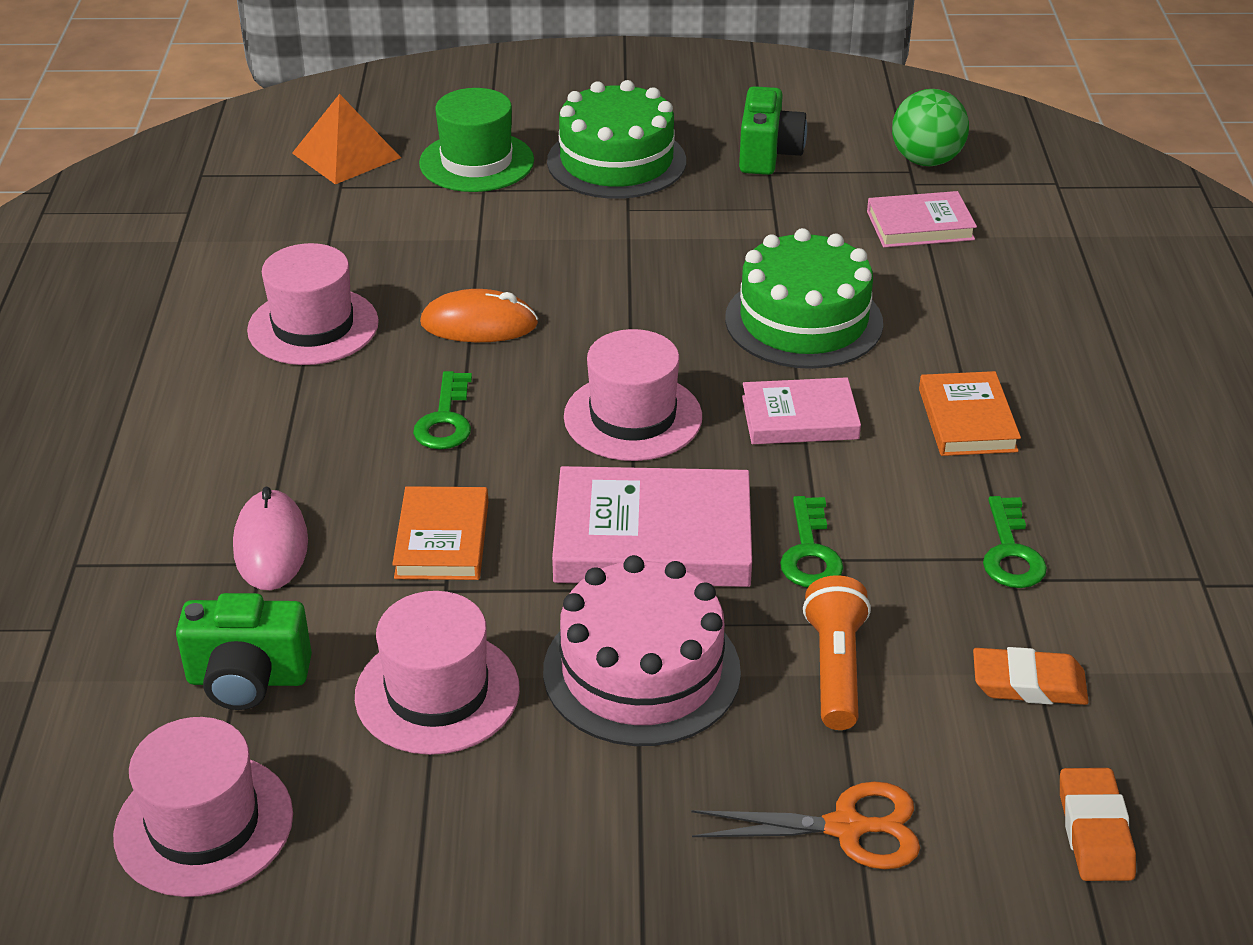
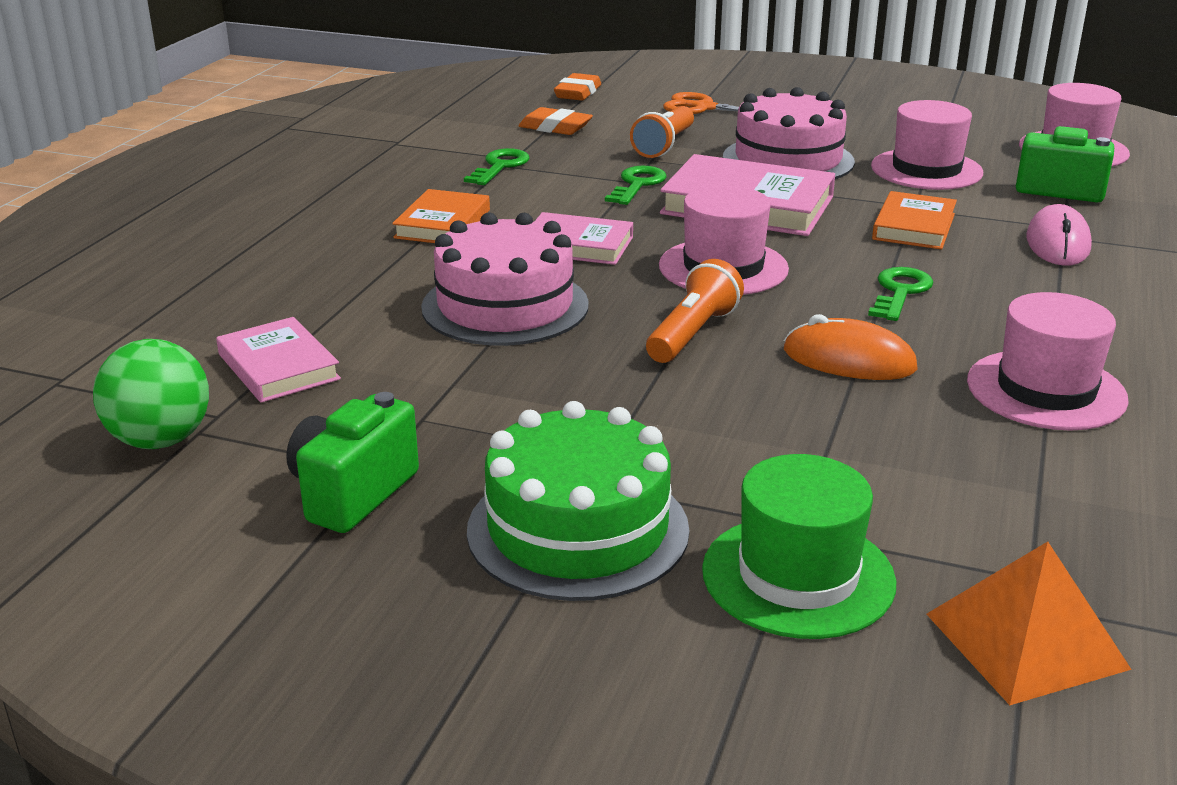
camera: 160 degrees left, 10 degrees down
(621, 325) = (692, 333): none -> orange flashlight
(803, 321) = (505, 306): green cake -> pink cake
(920, 225) = (278, 367): pink book -> pink book turned 45 degrees clockwise

